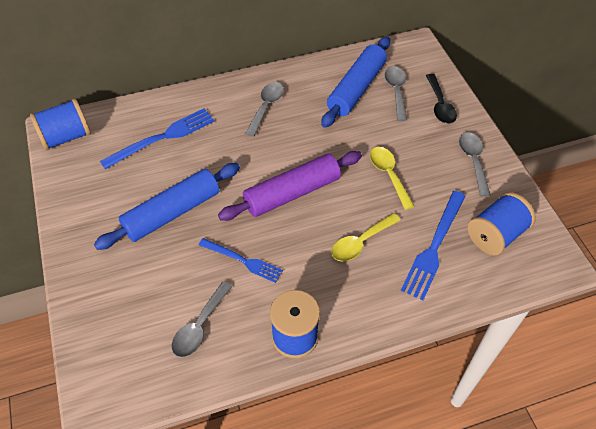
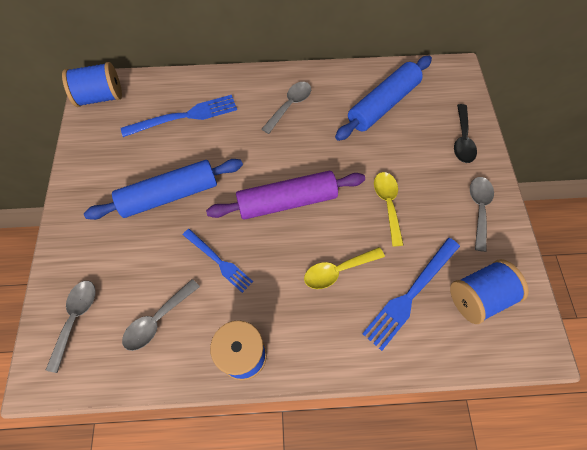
camera: 15 degrees right, 10 degrees up
(396, 91) = (422, 116): grey spoon -> grey spoon (76, 318)

